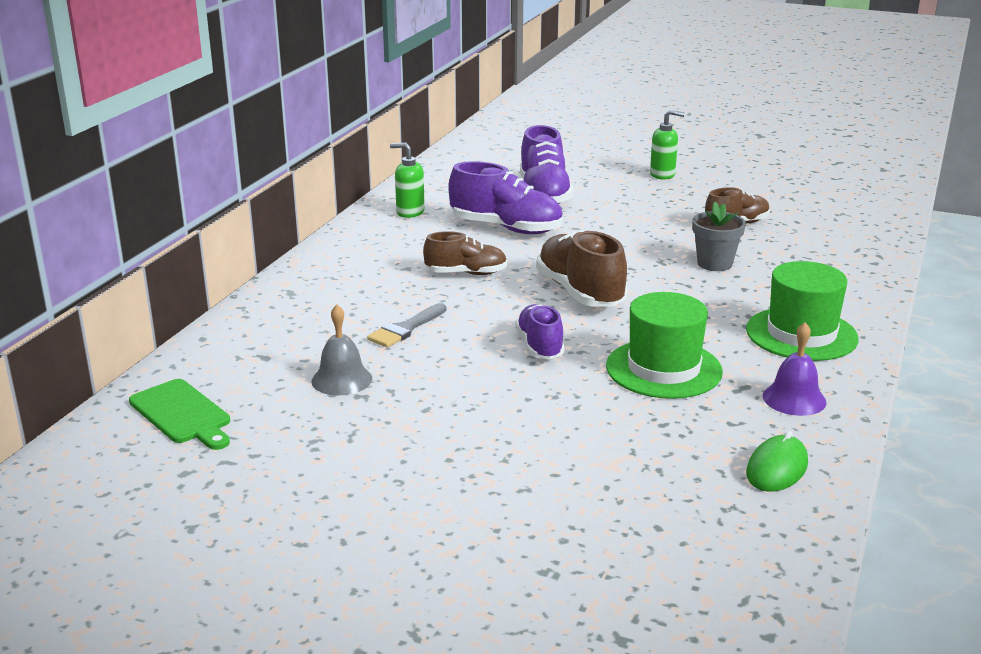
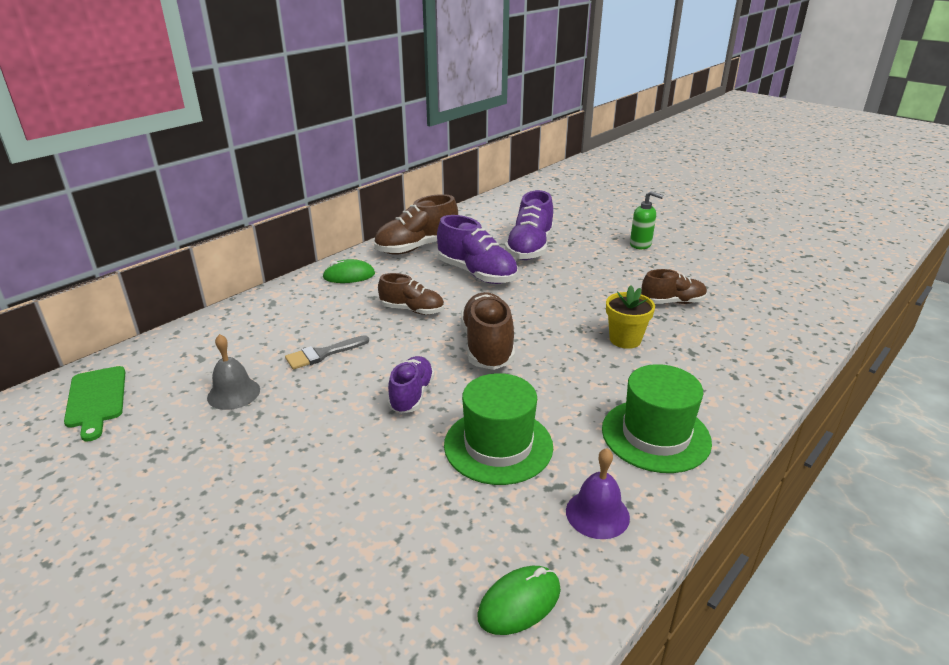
camera: 20 degrees right, 5 degrees up
(356, 252) = (349, 276): none -> green mouse
(410, 212) = (417, 247): green soap dispenser -> brown shoe
(714, 264) = (625, 339): grey flower pot -> yellow flower pot

